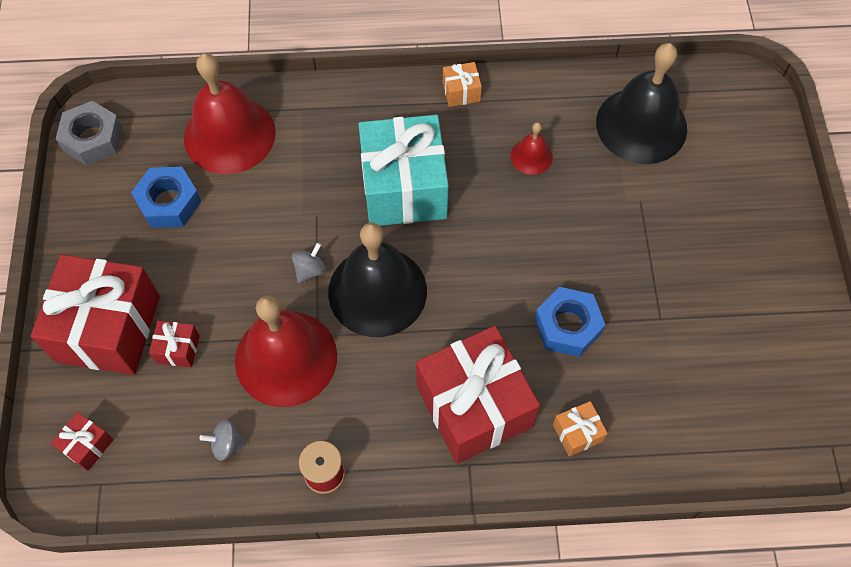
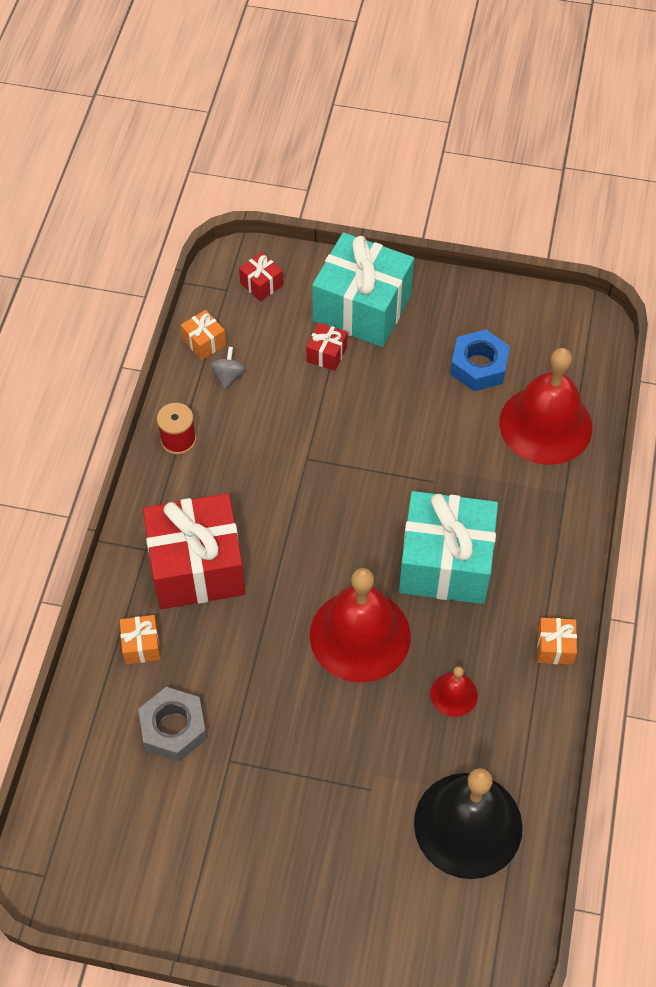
camera: 105 degrees right, 5 degrees down
(92, 139) = (565, 316): grey nut -> grey nut (173, 728)
(108, 328) = (362, 308): red gift -> turquoise gift
(183, 486) = (204, 342): none -> orange gift
(286, 358) = (292, 431): red bell -> red bell (360, 635)
(310, 270) = (375, 465): grey spinning top -> none
(377, 291) = (336, 515): black bell -> none
(567, 326) = (248, 670): blue nut -> none

